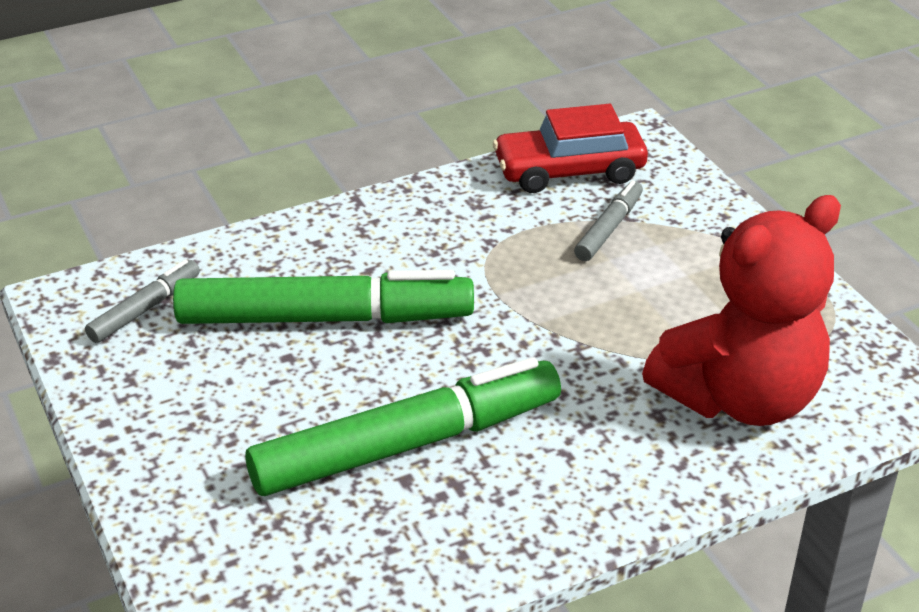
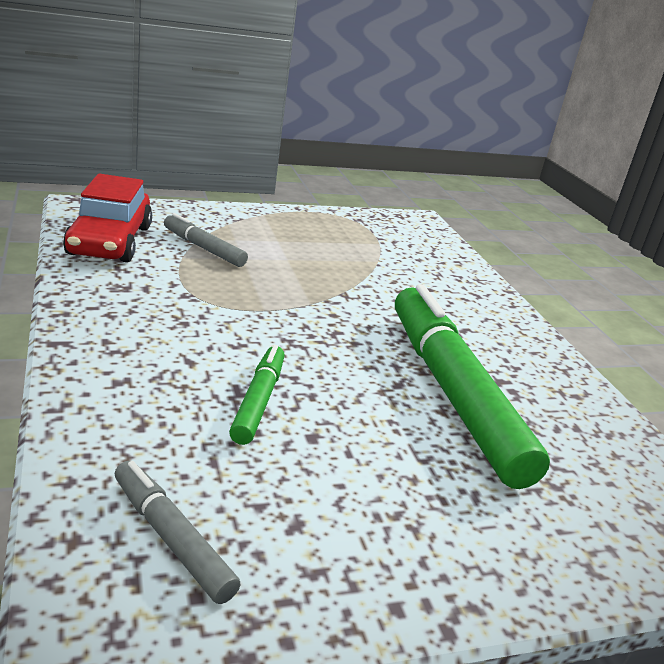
camera: 85 degrees left, 10 degrees down
(325, 318) = (258, 401): green marker -> green marker, size x0.47
(740, 398) = (415, 261): red teddy bear -> none

